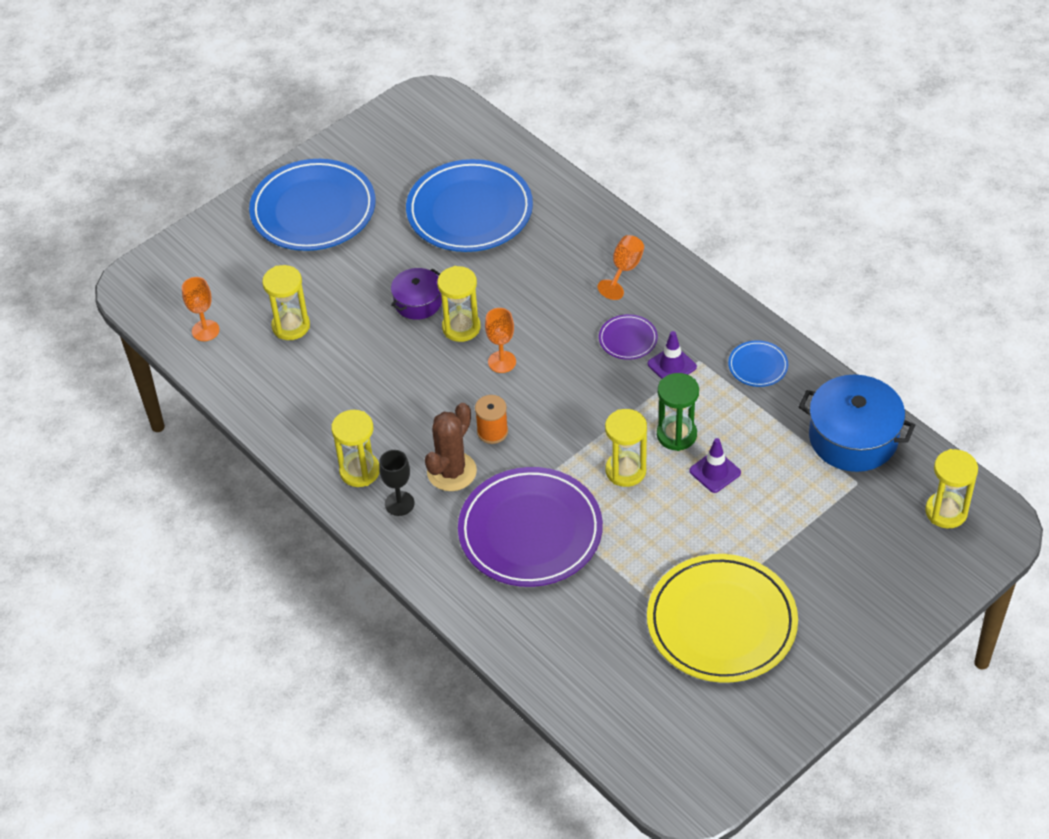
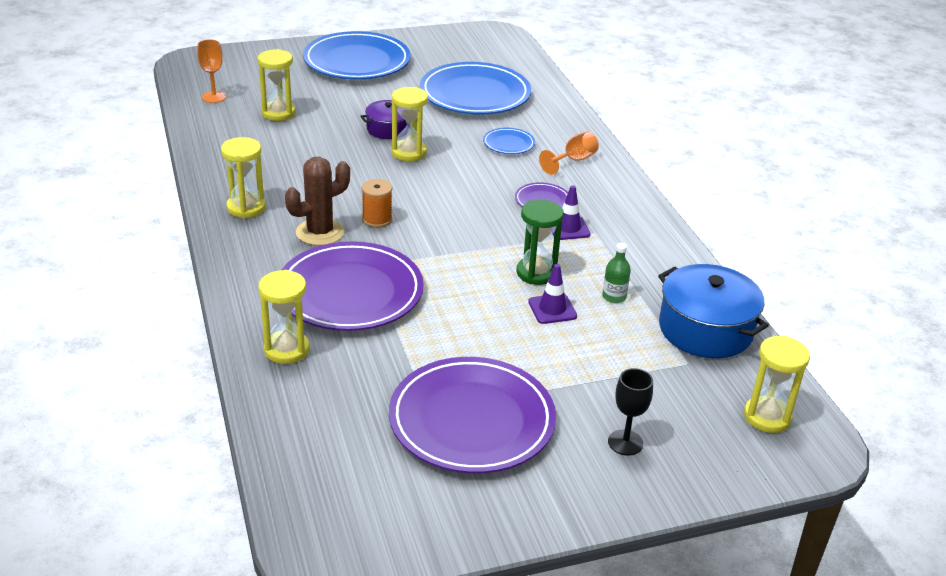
camera: 20 degrees right, 15 degrees down
(399, 503) = (258, 237): black goblet -> black goblet (625, 442)
(502, 362) = (423, 181): orange goblet -> none
(625, 471) = (470, 281): yellow hourglass -> yellow hourglass (286, 350)
(721, 622) = (471, 420): yellow plate -> purple plate
(758, 366) = (647, 252): blue plate -> blue plate (508, 144)
(758, 433) = (614, 296): none -> green bottle

